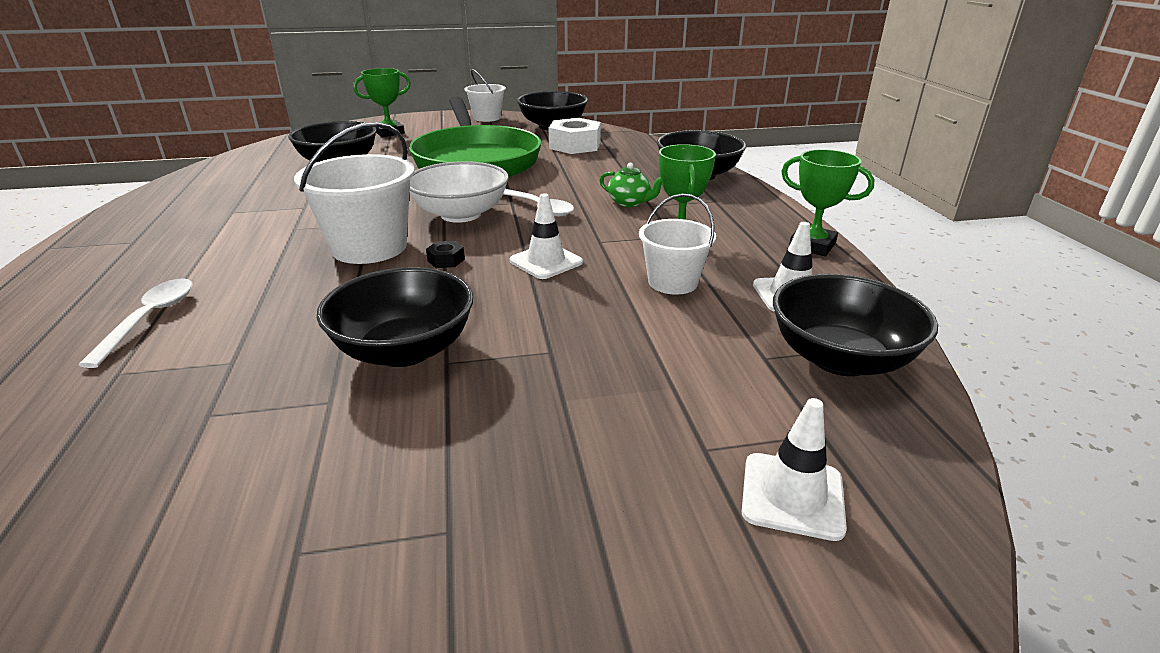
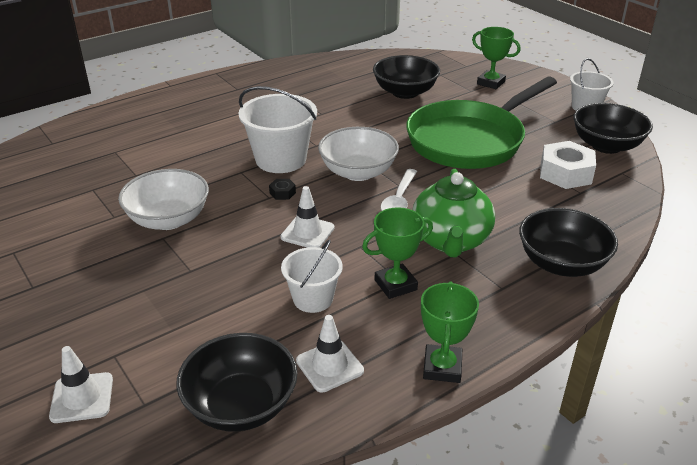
camera: 65 degrees right, 5 degrees up
(150, 319) = (162, 135): white spoon -> none
(404, 350) = (168, 219): black bowl -> white bowl
(629, 203) = (450, 241): green teapot -> green teapot, size x2.03

